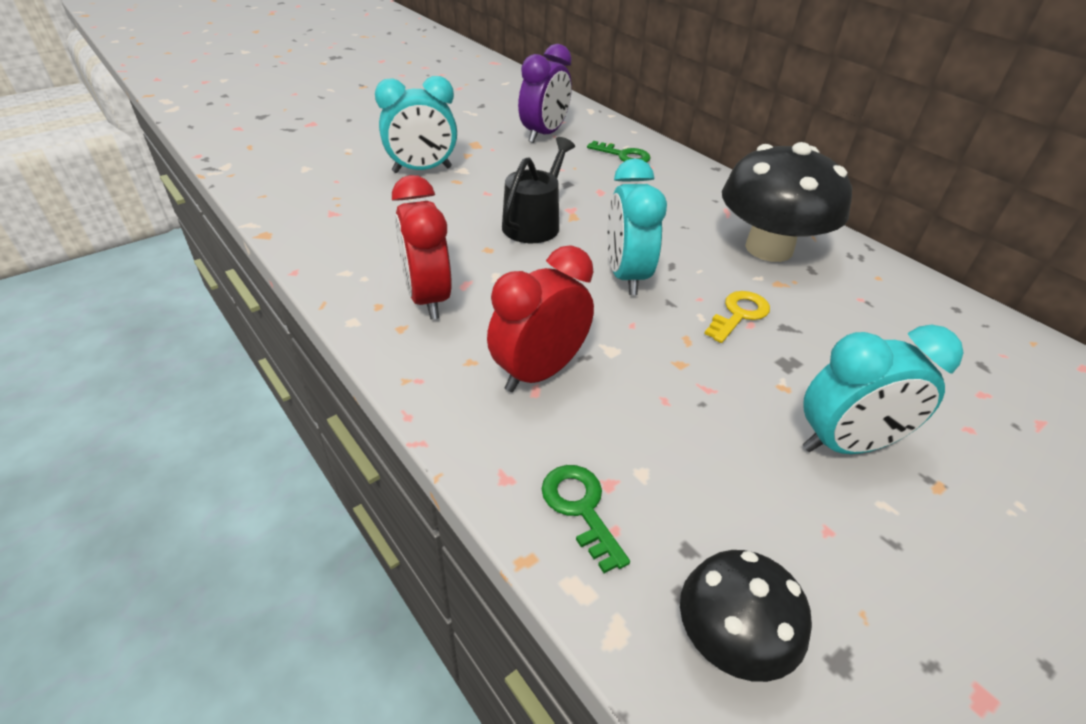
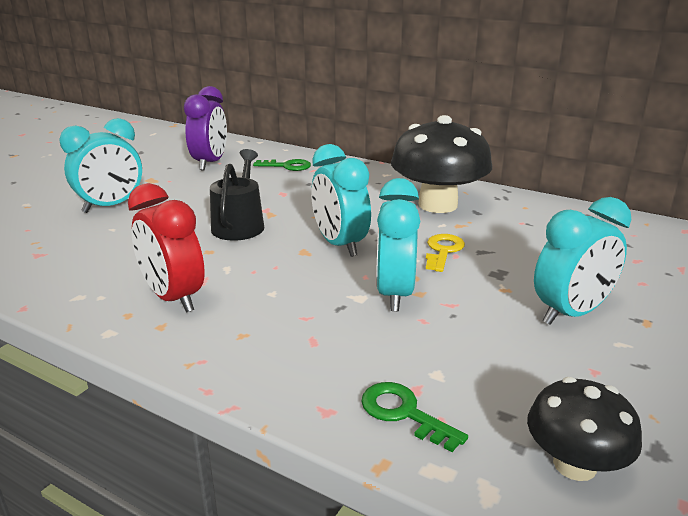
camera: 20 degrees left, 15 degrees down
(539, 372) = (308, 327): red clock -> none
(651, 357) = (394, 294): none -> turquoise clock

